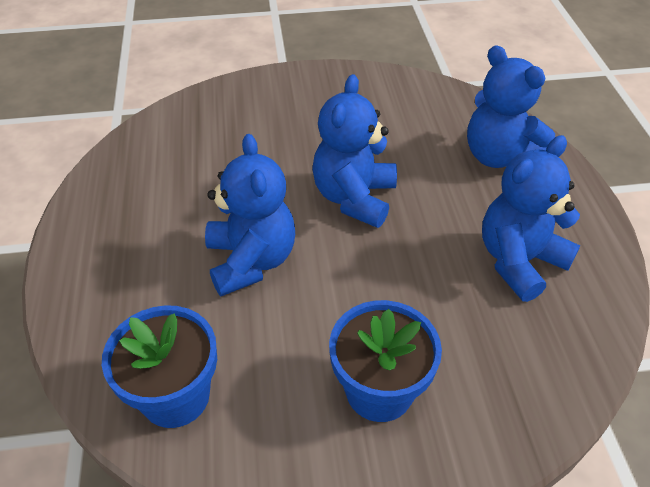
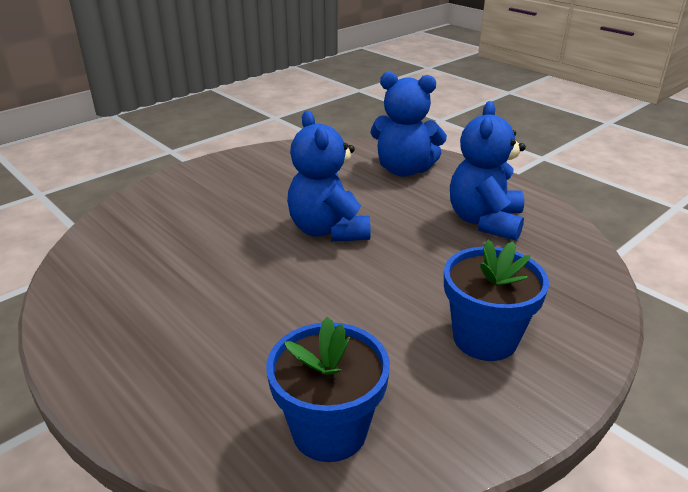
camera: 35 degrees left, 15 degrees down
(251, 261) = (289, 304): blue teddy bear -> none

